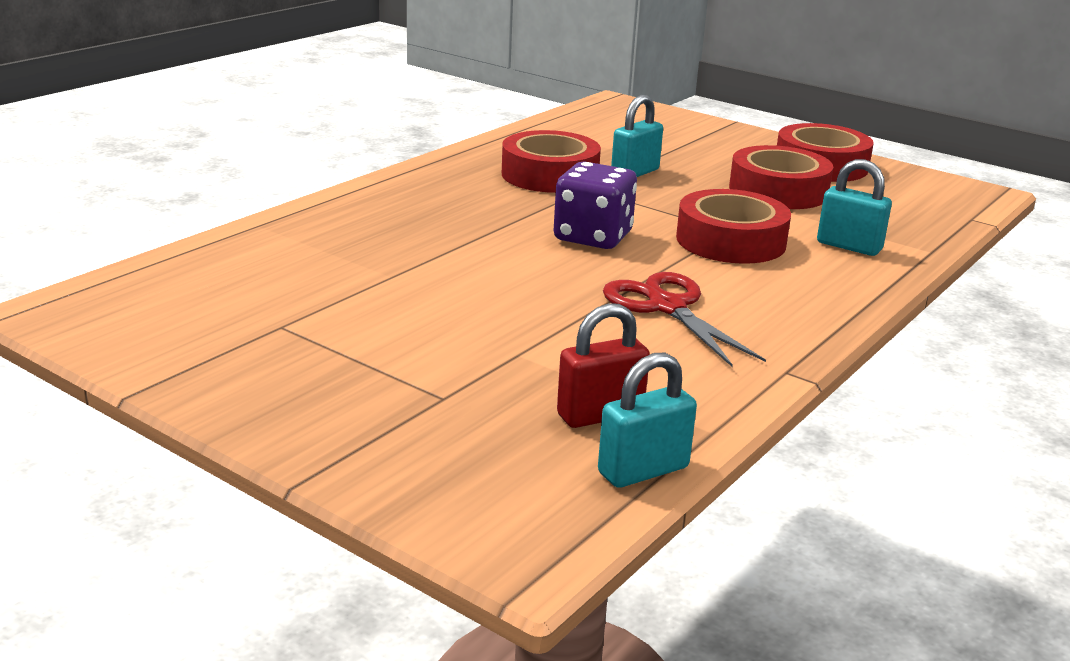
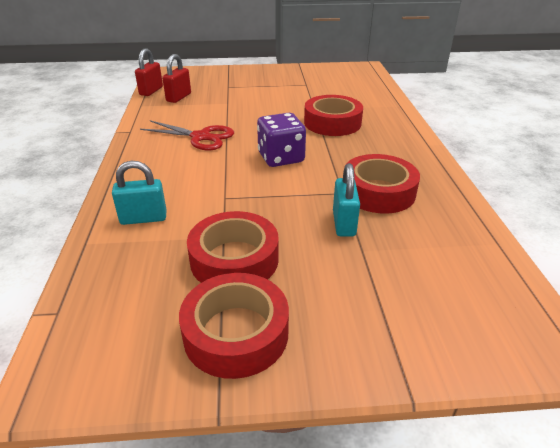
camera: 140 degrees right, 10 degrees up
(643, 470) = (151, 91): turquoise padlock -> red padlock
(731, 241) = (214, 188): red tape -> red tape (332, 123)

